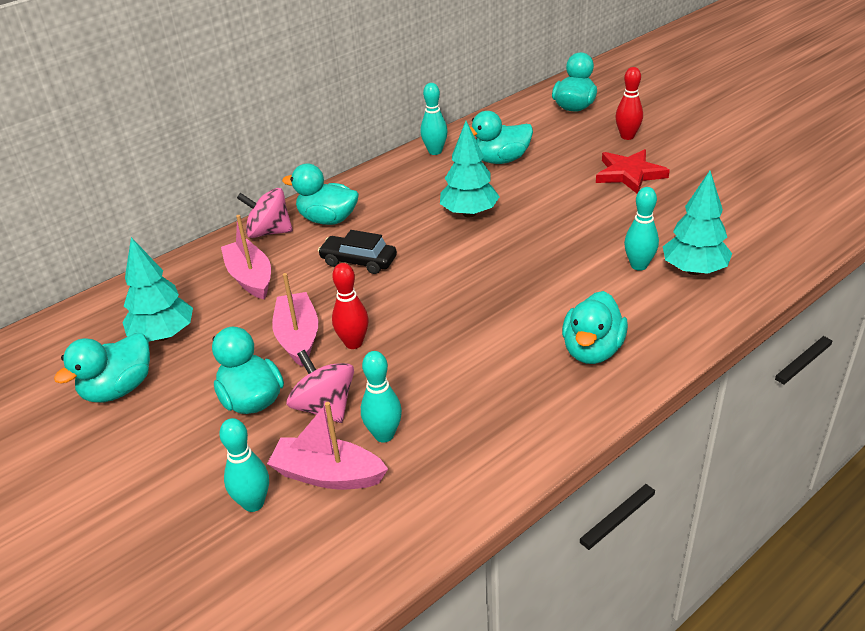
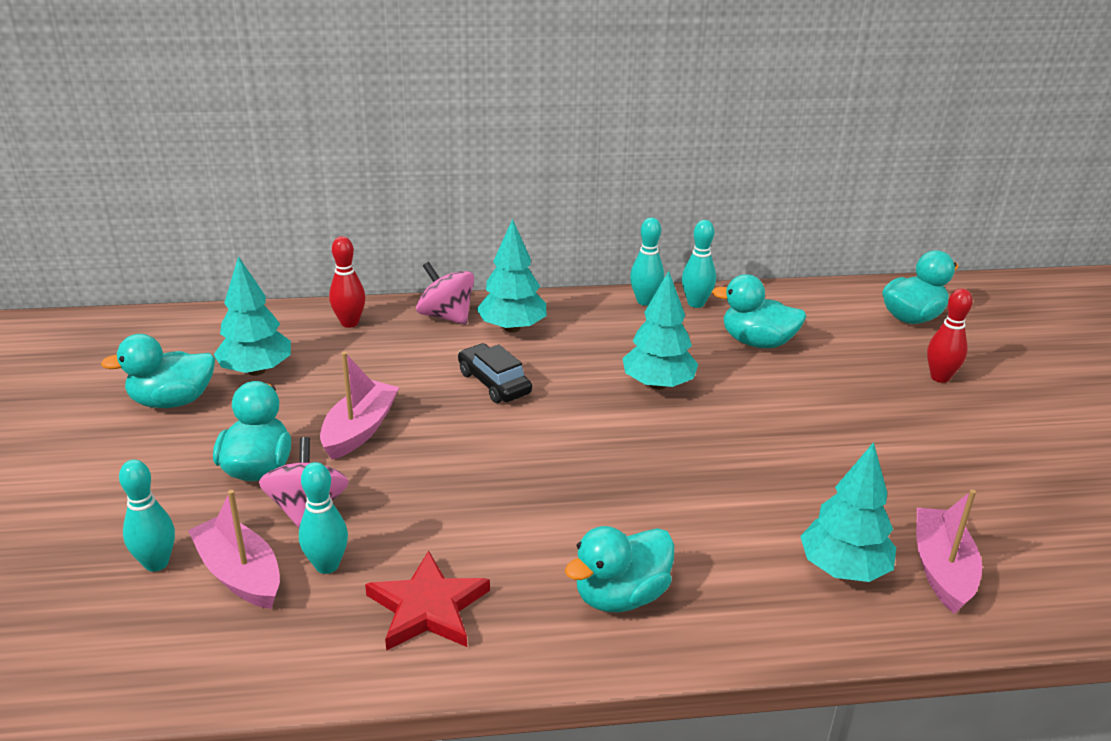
camera: 30 degrees right, 5 degrees down
(250, 278) = (382, 352): pink boat -> pink boat (942, 569)
(328, 219) = (512, 328): turquoise duck -> turquoise tree
(353, 343) = (400, 461): red bowling pin -> red bowling pin (349, 323)
(629, 174) = (892, 422): red star -> red star (428, 608)
(639, 265) = (782, 530): turquoise bowling pin -> turquoise bowling pin (645, 301)

